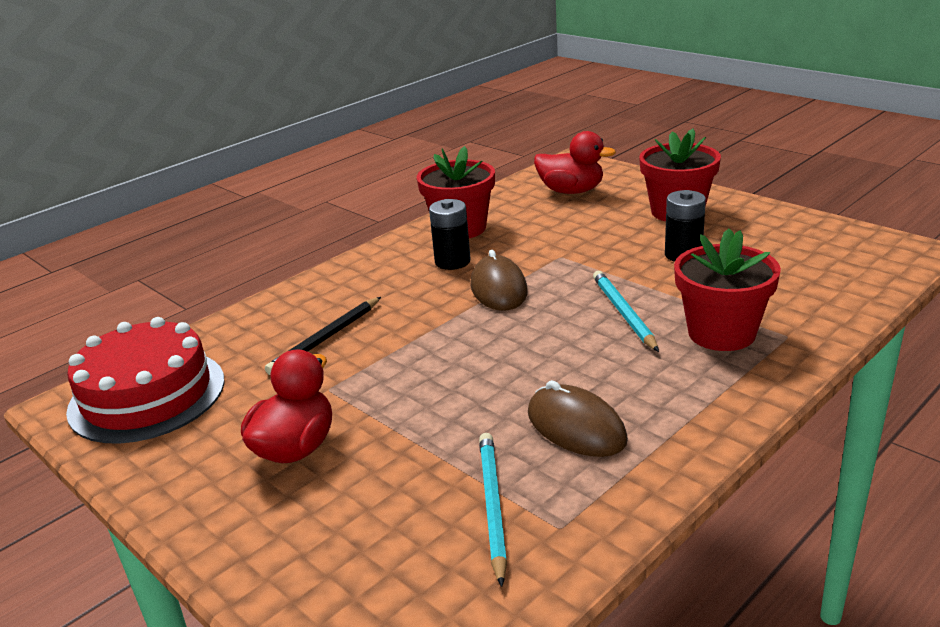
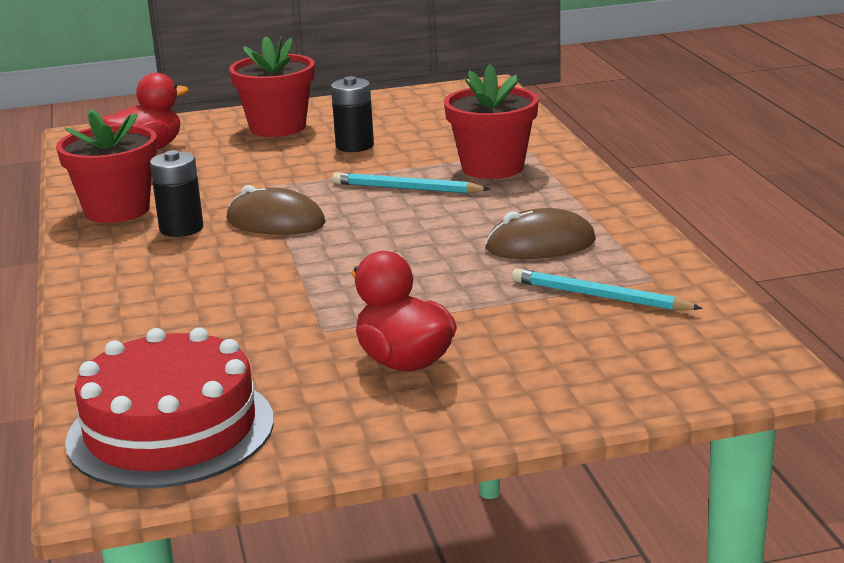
camera: 60 degrees left, 5 degrees down
(326, 338) = (222, 315): black pencil -> none

